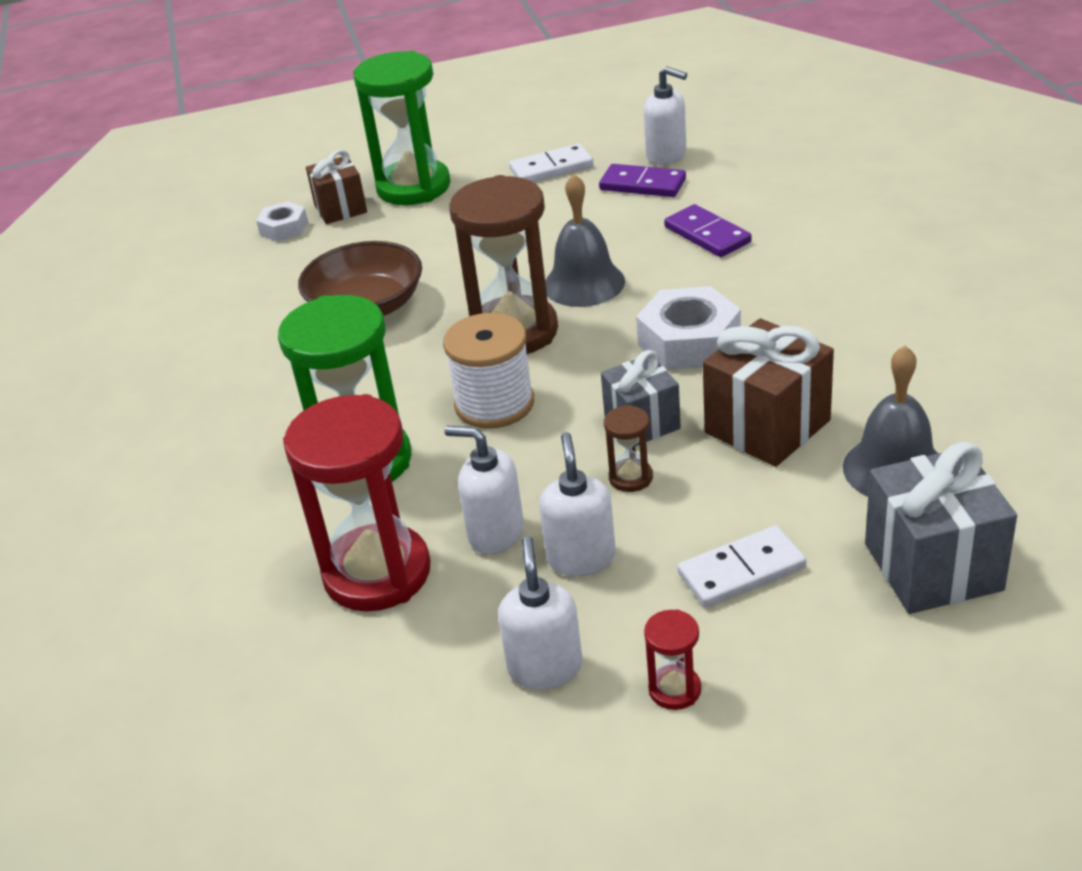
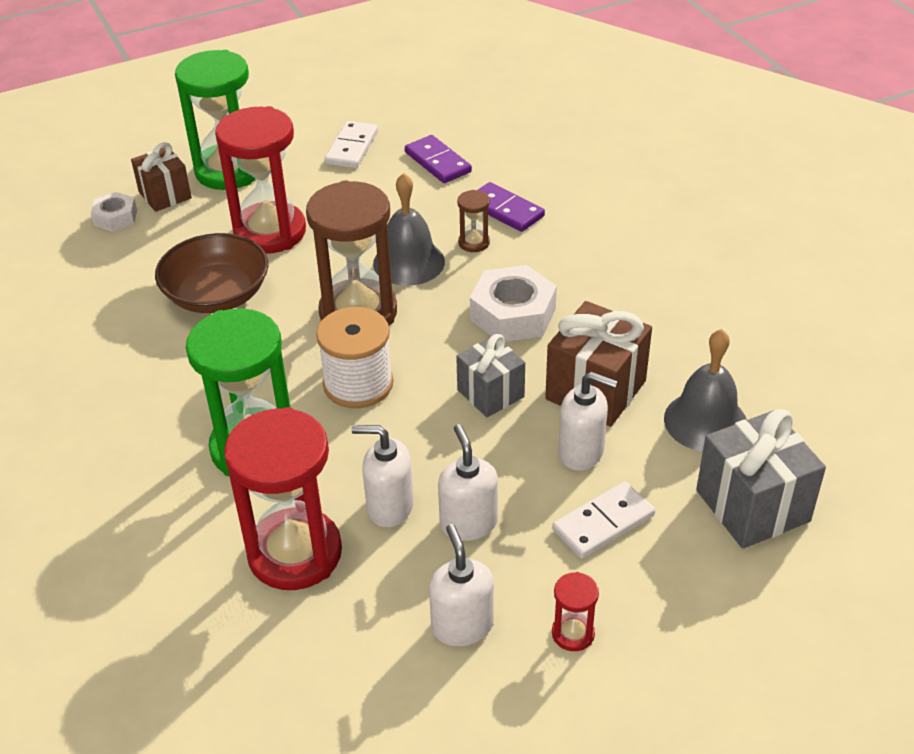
camera: 15 degrees left, 5 degrees up
(440, 248) = (270, 232): none -> red hourglass
(551, 168) = (352, 148): white domino -> white domino turned 45 degrees counterclockwise
(630, 478) = (493, 446): brown hourglass -> brown hourglass (474, 243)
(642, 185) = (437, 162): purple domino -> purple domino turned 45 degrees clockwise
(667, 155) = (452, 132): white soap dispenser -> white soap dispenser (581, 452)

